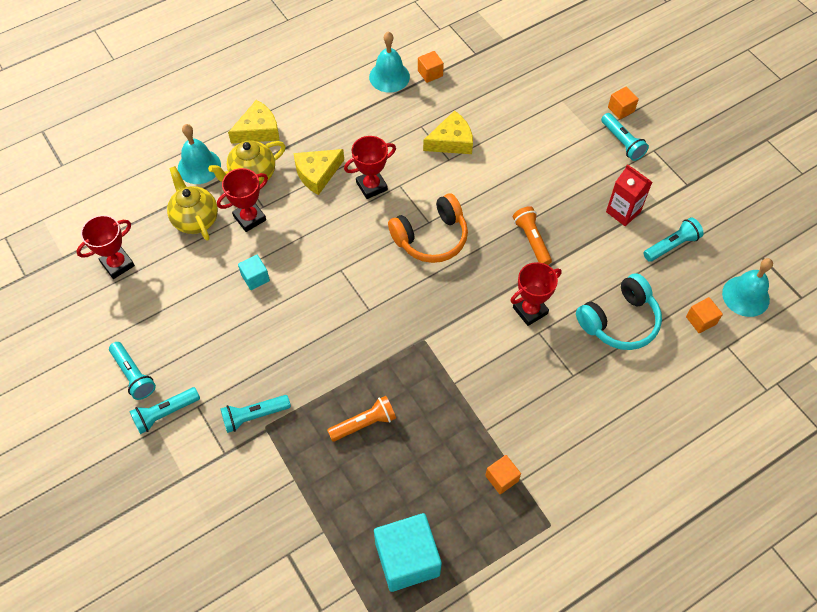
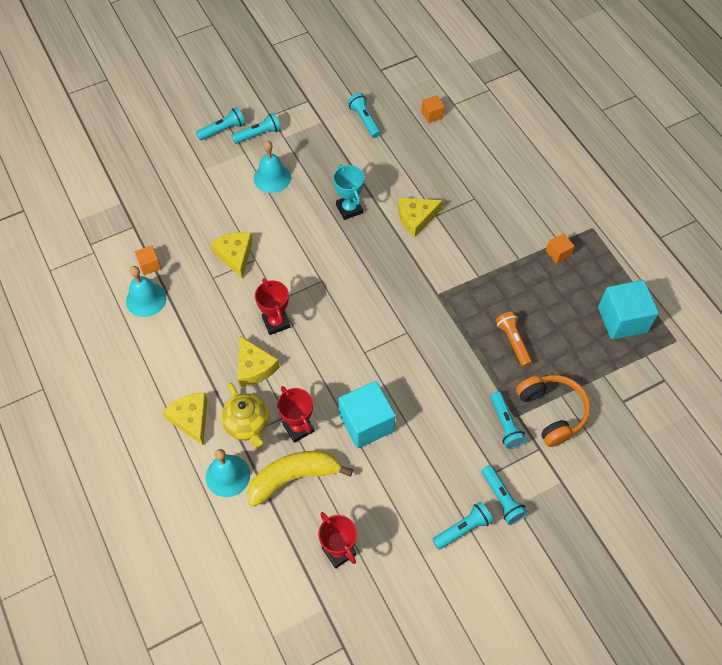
camera: 85 degrees left, 0 degrees up
(195, 219) = (293, 477): yellow teapot -> yellow banana
(255, 278) = (366, 423): turquoise cube -> turquoise cube, size x2.06
(431, 238) = (338, 280): orange headphones -> orange headphones (552, 412)
(530, 310) = (416, 218): red trophy -> yellow cheese
(531, 240) = (349, 209): orange flashlight -> turquoise trophy
(619, 321) = (429, 163): turquoise headphones -> none
(621, 109) = (223, 130): orange cube -> turquoise flashlight
(623, 212) = (329, 145): red carton -> none
(745, 296) = (413, 85): turquoise bell -> turquoise bell (272, 178)

